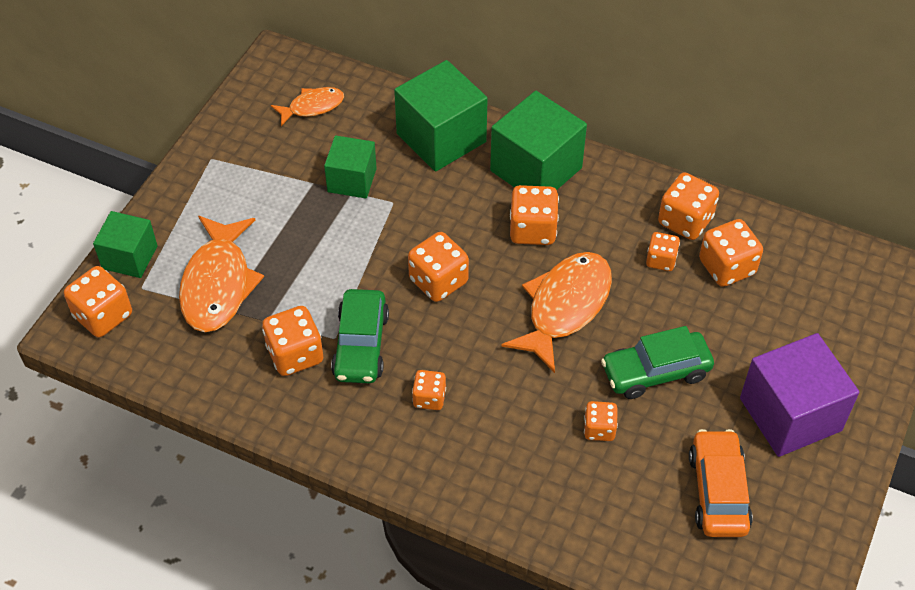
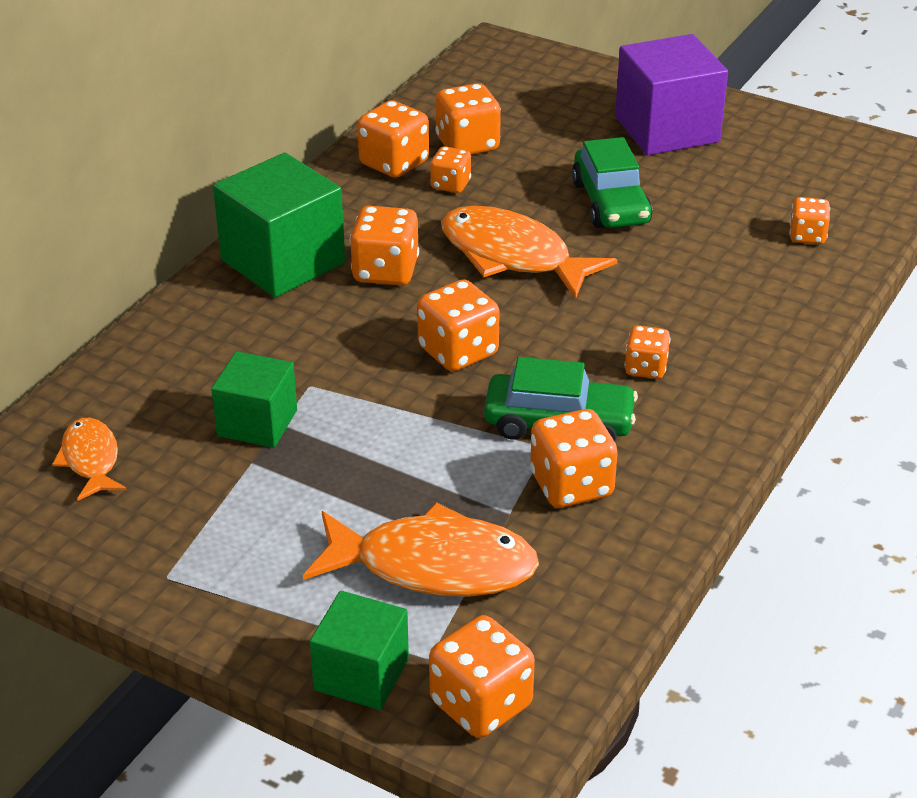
camera: 85 degrees left, 15 degrees down
(441, 138) = (200, 336): green cube -> none
(599, 429) = (688, 246): orange dice -> orange dice (807, 236)
(718, 491) = (764, 180): orange car -> none

